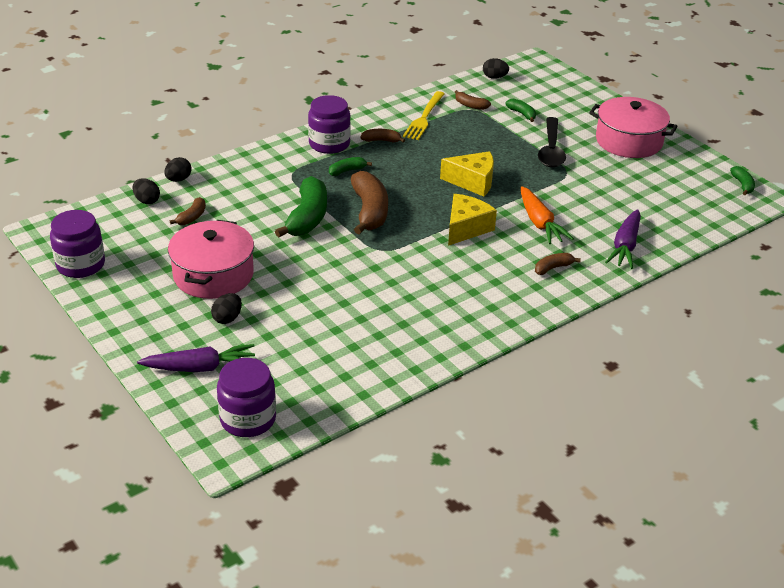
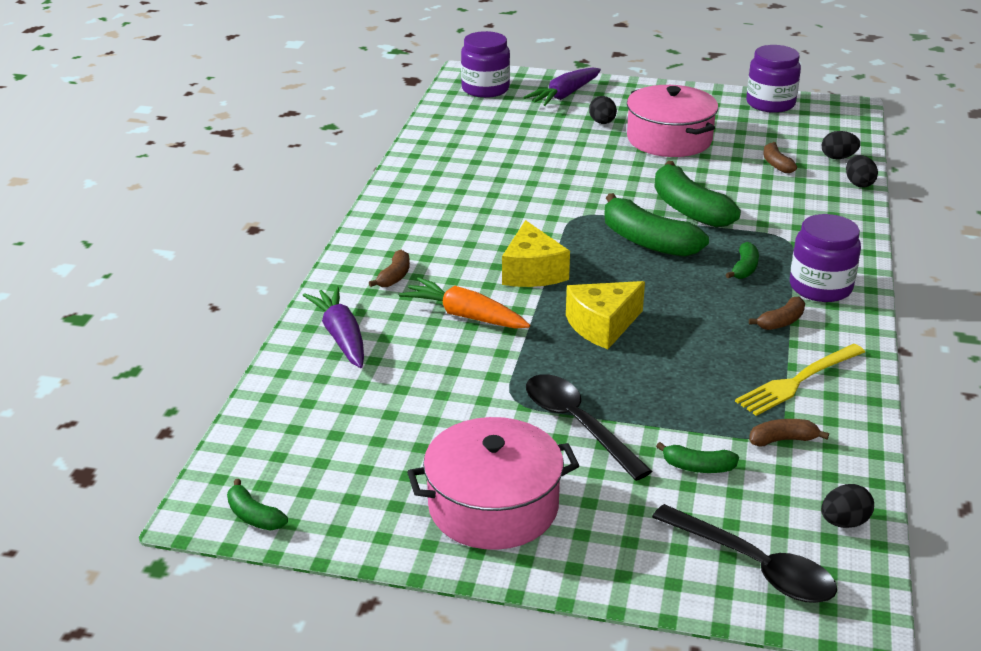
camera: 140 degrees right, 5 degrees down
(369, 211) = (647, 242): brown banana -> green banana
(424, 118) = (797, 382): yellow fork -> yellow fork turned 105 degrees counterclockwise
(549, 83) = (754, 566): none -> black spoon

